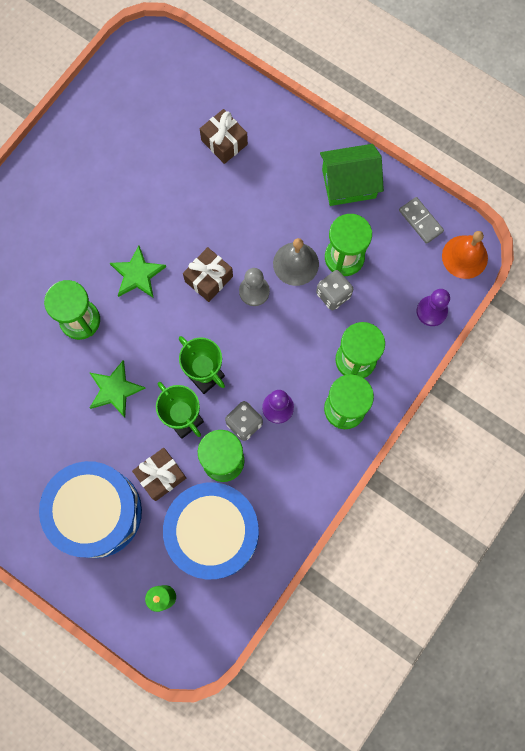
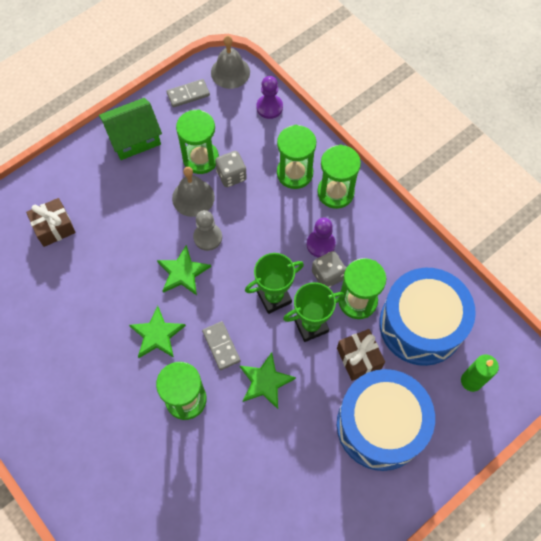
camera: 75 degrees left, 10 degrees down
(141, 338) = (221, 346): none -> grey domino
(209, 279) = (183, 272): brown gift -> green star
(349, 183) = (134, 138): green house -> green house turned 60 degrees clockwise
(464, 257) = (230, 72): orange bell -> grey bell

